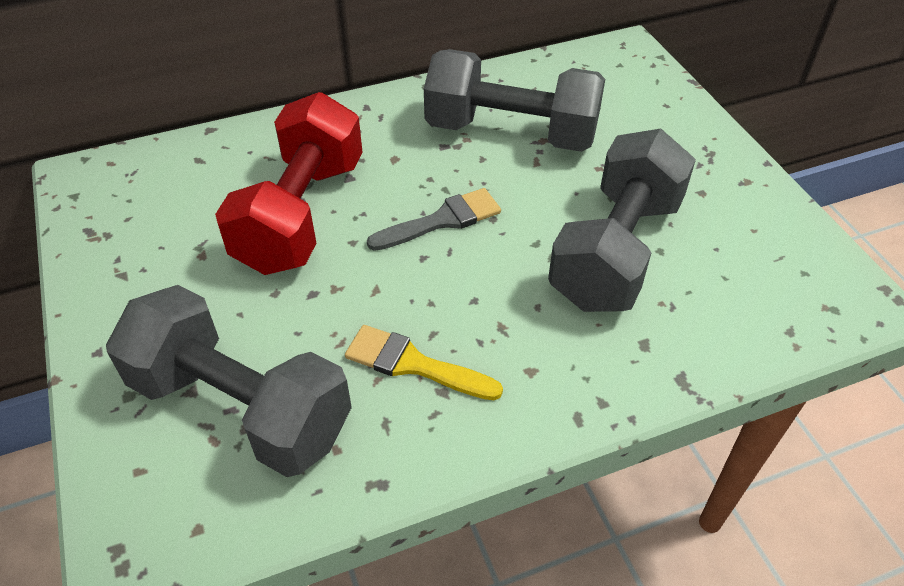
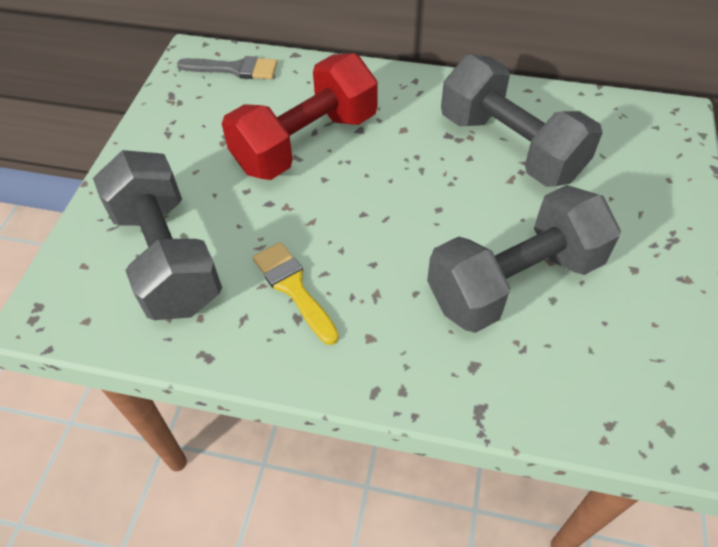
camera: 35 degrees right, 5 degrees up
(442, 220) = (399, 193): grey brush -> grey brush (234, 69)

